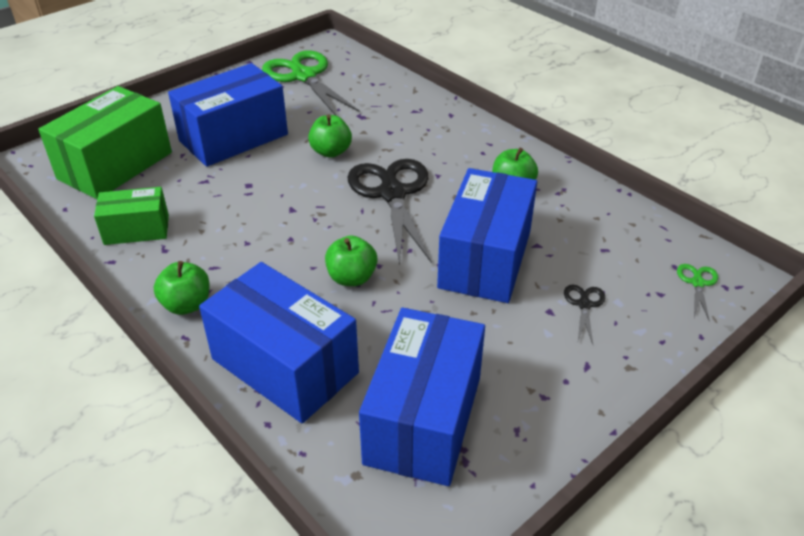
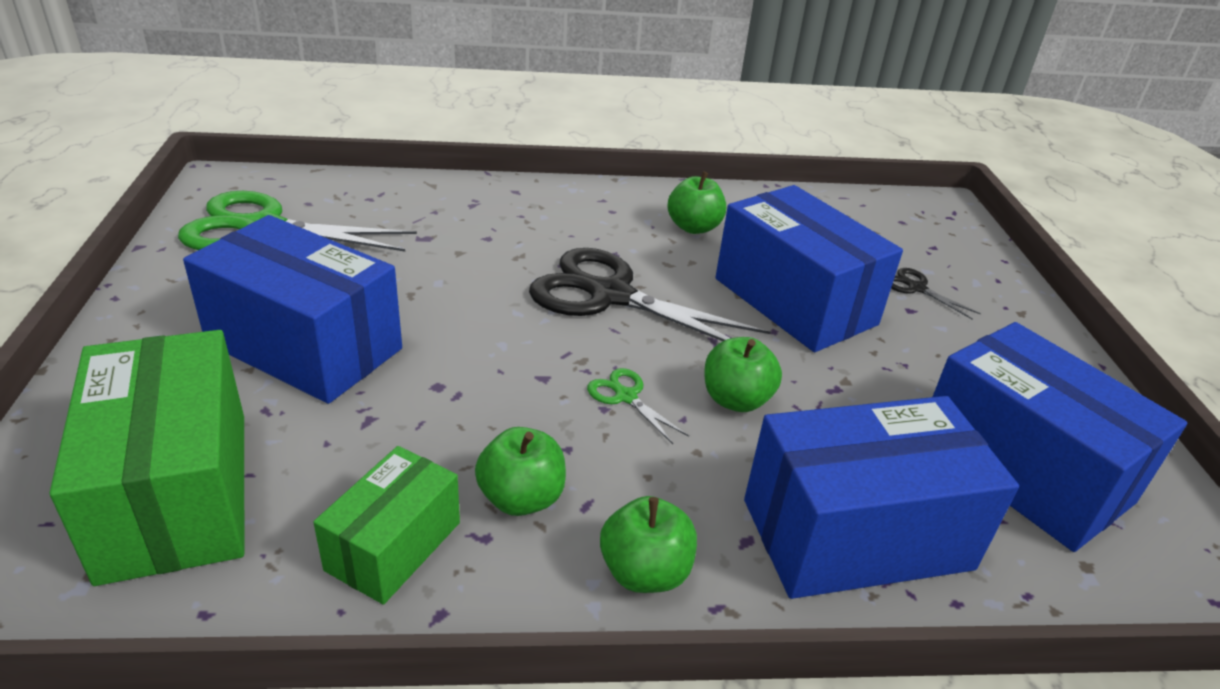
camera: 55 degrees left, 5 degrees down
(233, 138) = (304, 346): blue box -> blue box turned 60 degrees counterclockwise
(331, 152) = (464, 292): green apple -> green apple (521, 498)
(697, 283) = (934, 225): green scissors -> green scissors (626, 397)

